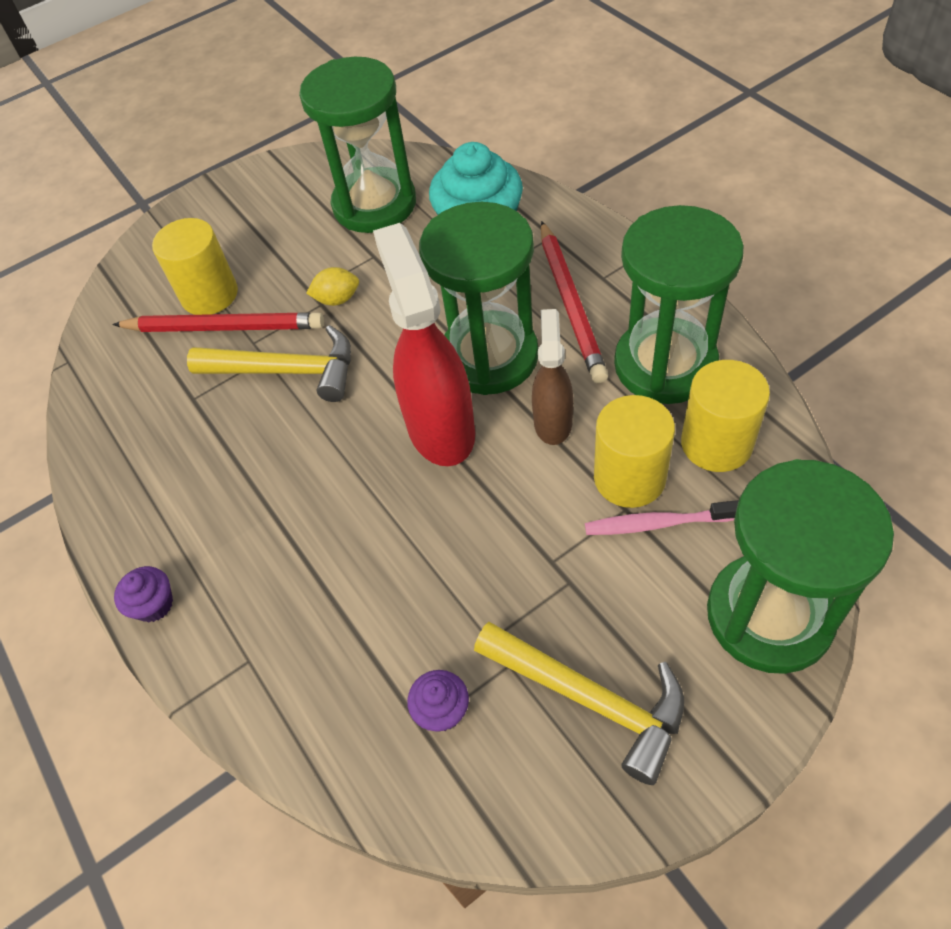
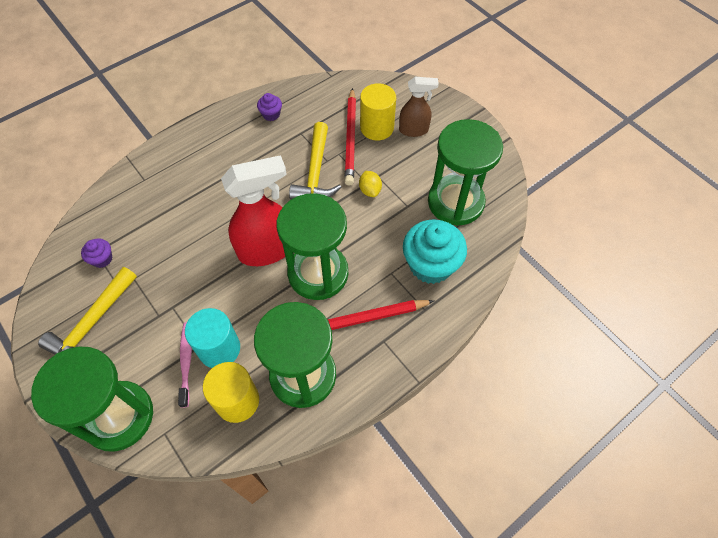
camera: 80 degrees right, 5 degrees up
(154, 604) = (179, 139): purple cupcake -> purple cupcake (271, 114)
(553, 422) = (264, 308): brown spray bottle -> brown spray bottle (414, 130)
(629, 478) = (219, 349): yellow cylinder -> turquoise cylinder

